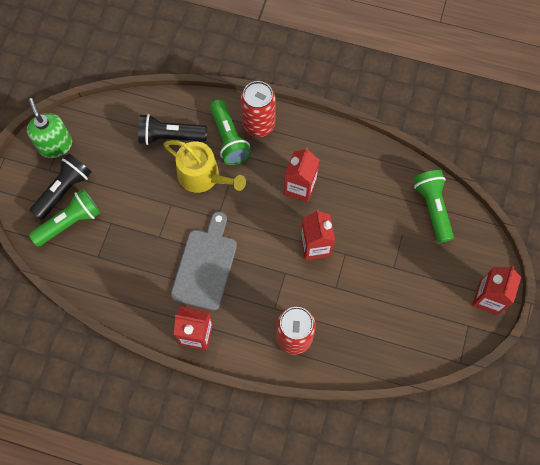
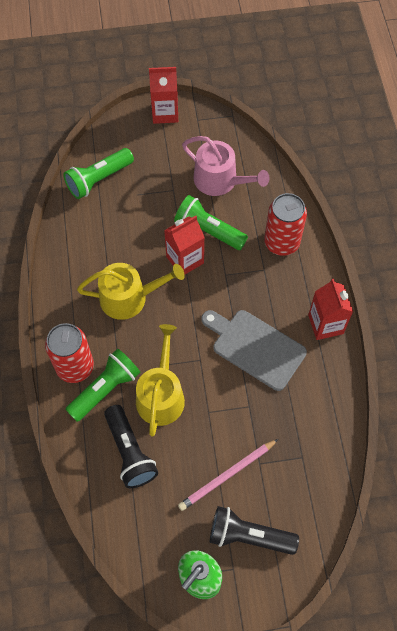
camera: 115 degrees left, 5 degrees down
(69, 222) = (281, 508): green flashlight -> green flashlight (208, 230)
(115, 195) = (227, 475): none -> pink pencil
(205, 265) = (255, 347): grey cutting board -> grey cutting board turned 45 degrees clockwise
(300, 187) = (129, 297): red carton -> yellow watering can
(386, 314) = (220, 181): none -> pink watering can

